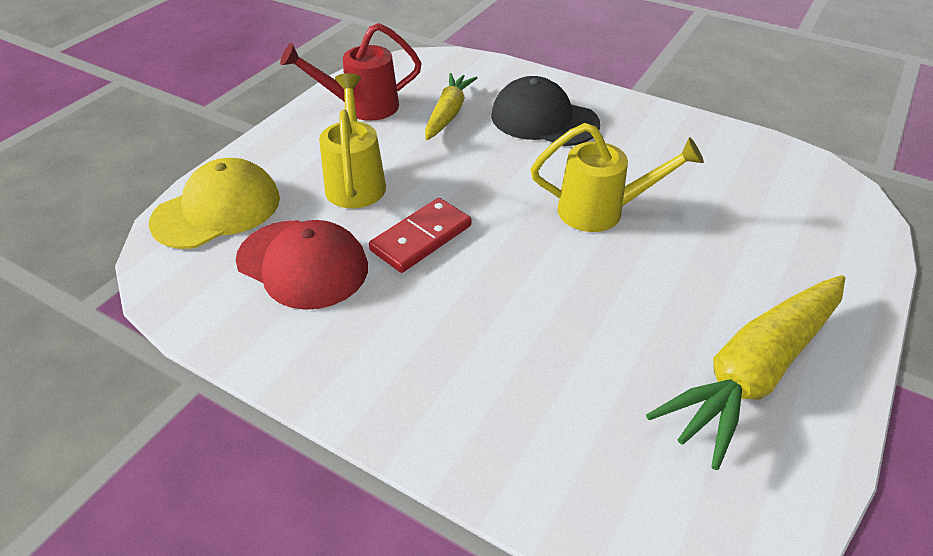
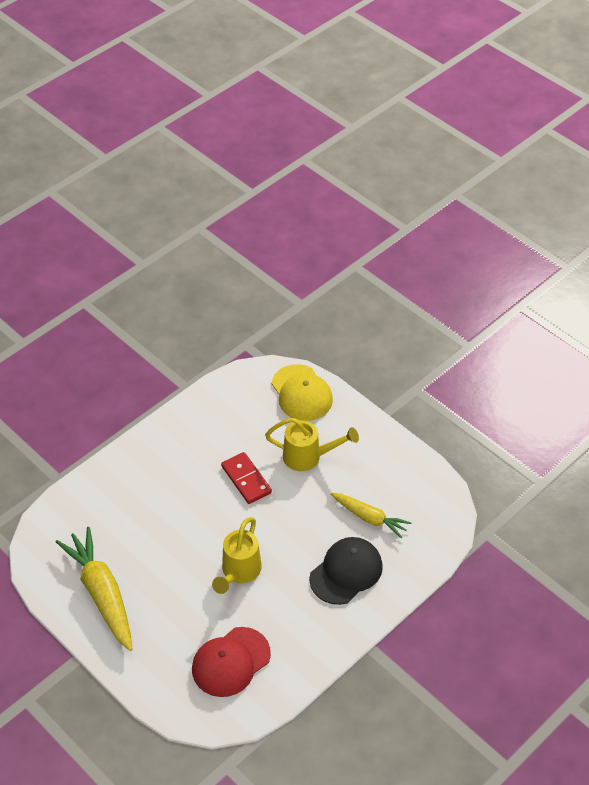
camera: 105 degrees right, 5 degrees up
(302, 264) = (244, 426): red cap -> red cap (231, 662)
(361, 107) = (392, 470): red watering can -> none

